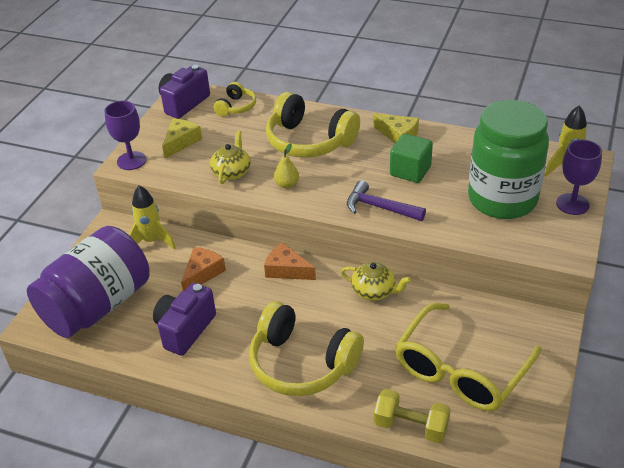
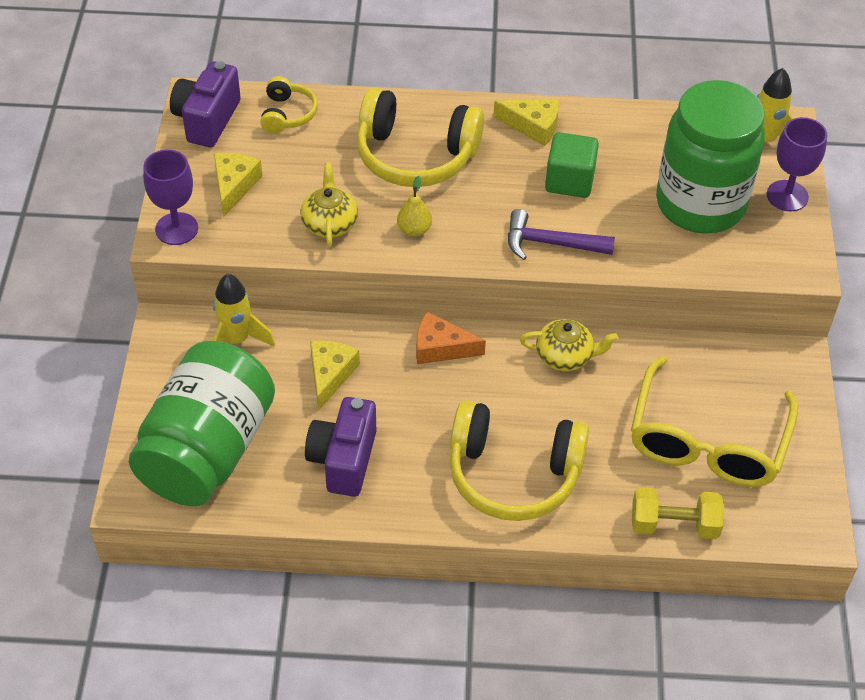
camera: 20 degrees left, 10 degrees up
(97, 305) = (207, 450): purple jar -> green jar
(202, 273) = (330, 375): orange cheese -> yellow cheese

